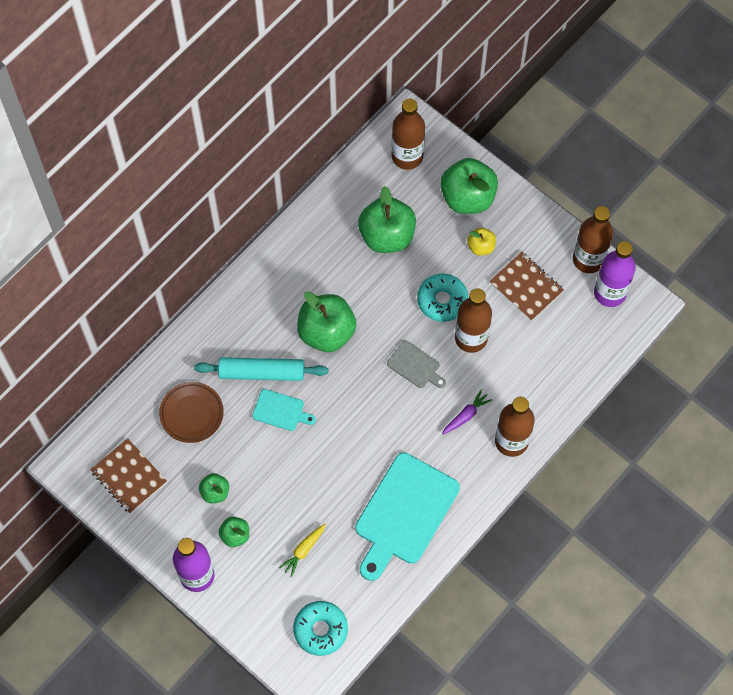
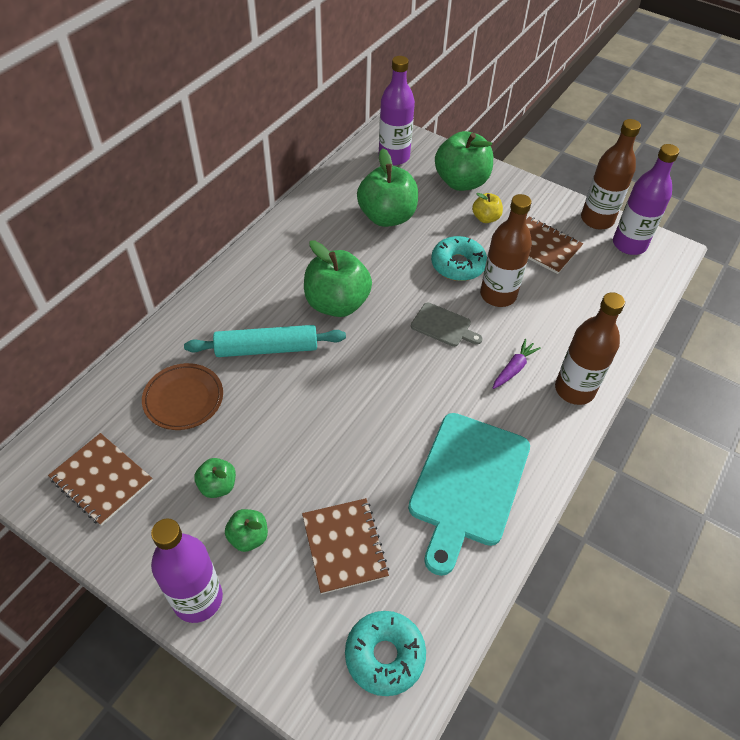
camera: 10 degrees left, 15 degrees down
(281, 411) = (294, 385): turquoise cutting board -> none
(303, 550) = (344, 546): yellow carrot -> brown notebook
(407, 156) = (394, 156): brown bottle -> purple bottle

